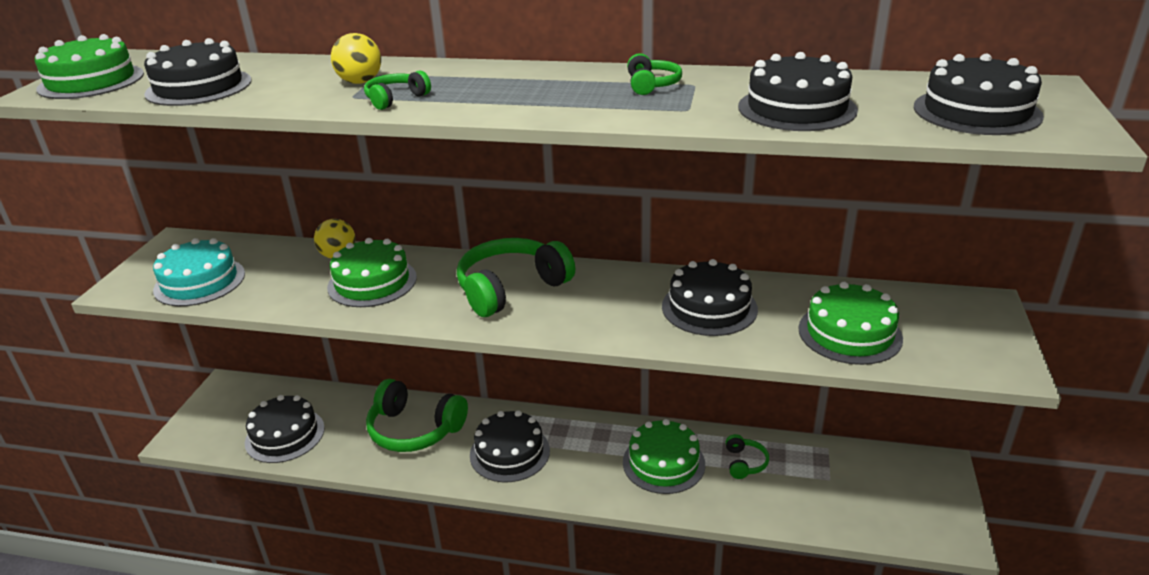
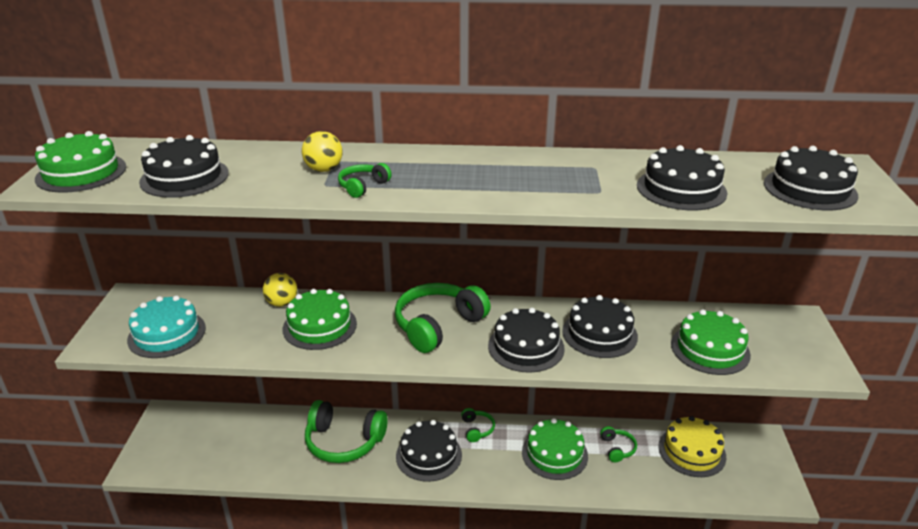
camera: 10 degrees left, 0 degrees up
(285, 435) = (231, 455): black cake -> black cake (526, 347)
(652, 85) = (562, 168): green headphones -> green headphones (477, 429)
(841, 474) = (692, 451): none -> yellow cake

